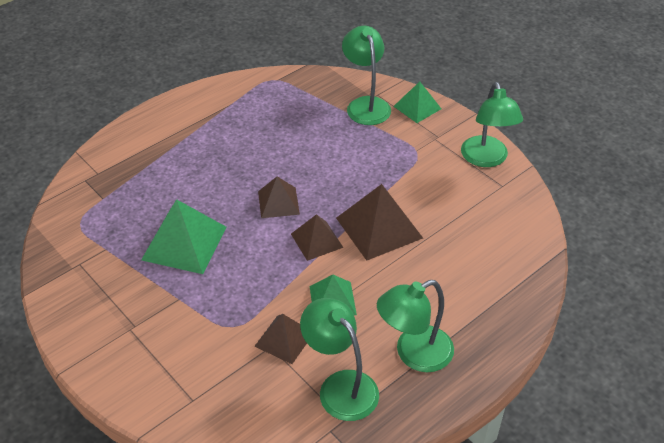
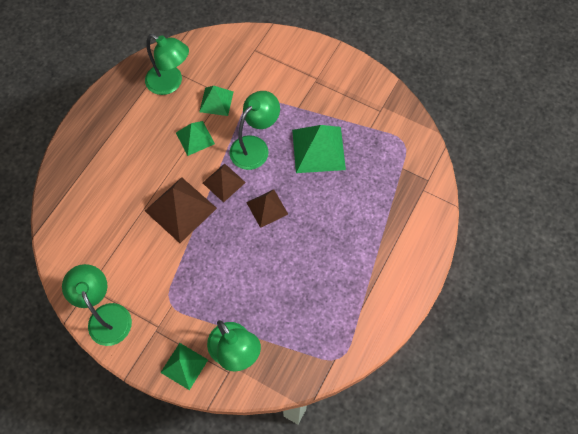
camera: 160 degrees right, 20 degrees up
(284, 339) = (216, 101): brown pyramid -> green pyramid
(414, 354) = (130, 117): green lamp -> green lamp (255, 147)

